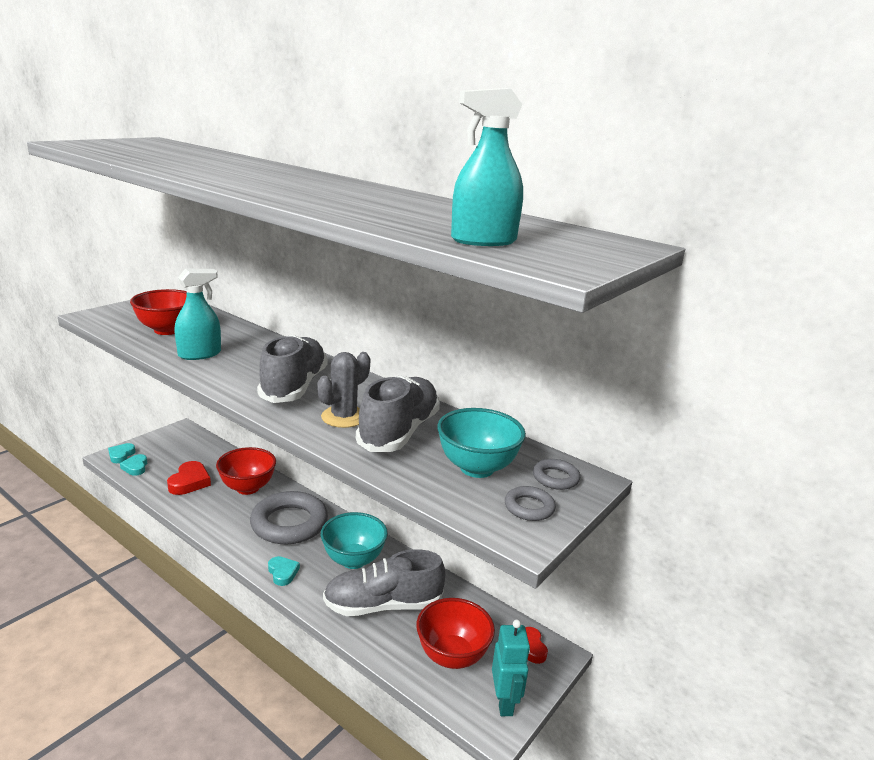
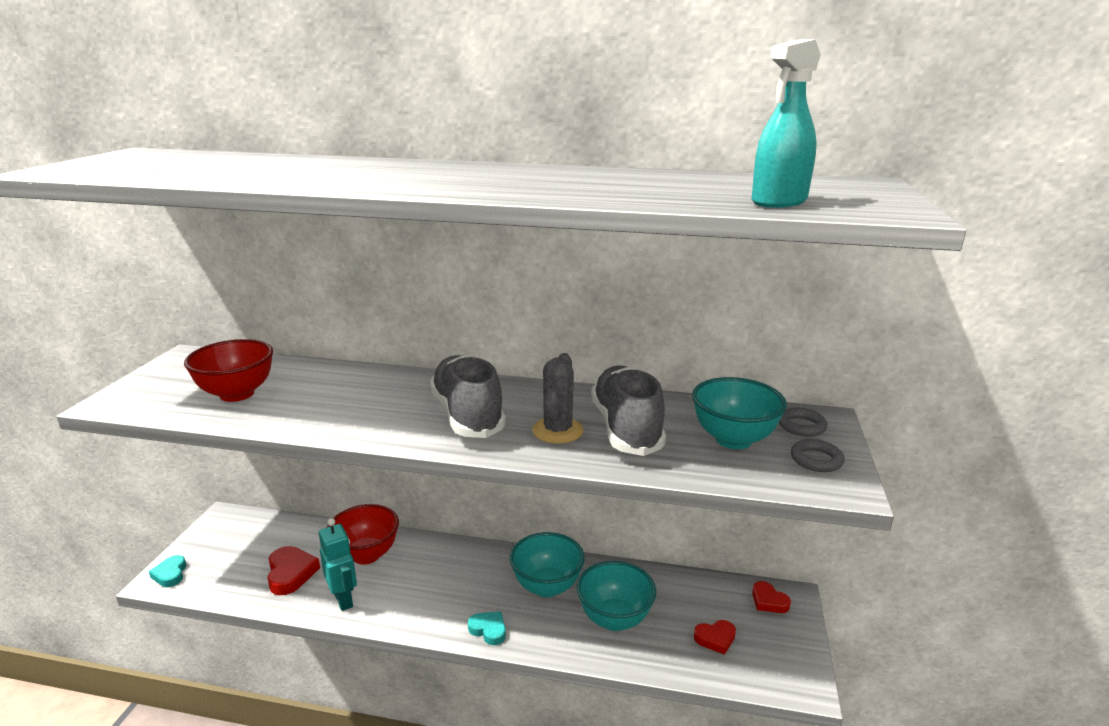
camera: 25 degrees left, 0 degrees up
(135, 467) = (204, 582): turquoise heart -> none
(199, 354) = (315, 410): turquoise spray bottle -> none
(289, 523) = (448, 575): grey ring -> none
(383, 605) = (614, 619): grey shoe -> turquoise bowl
(452, 656) = (715, 638): red bowl -> red heart
(504, 702) = (792, 659): turquoise robot -> turquoise robot (343, 599)

